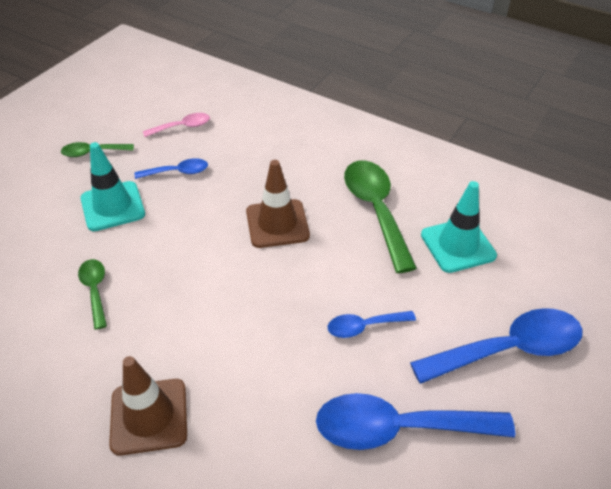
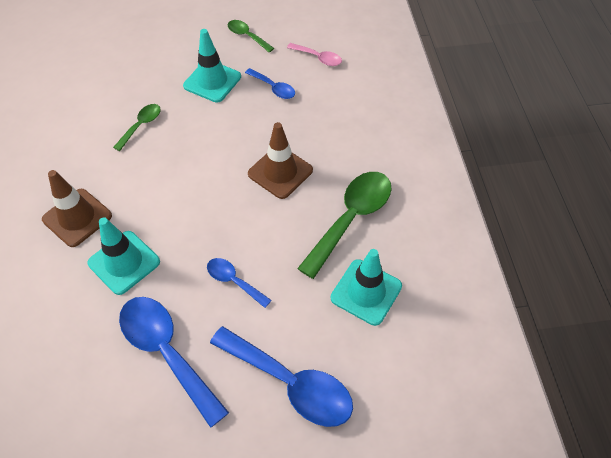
camera: 50 degrees right, 10 degrees up
(254, 405) = (124, 262): none -> turquoise traffic cone

